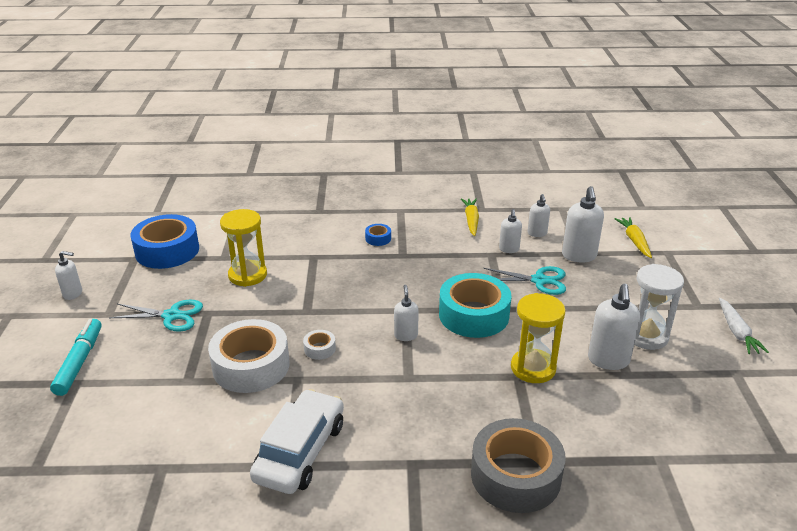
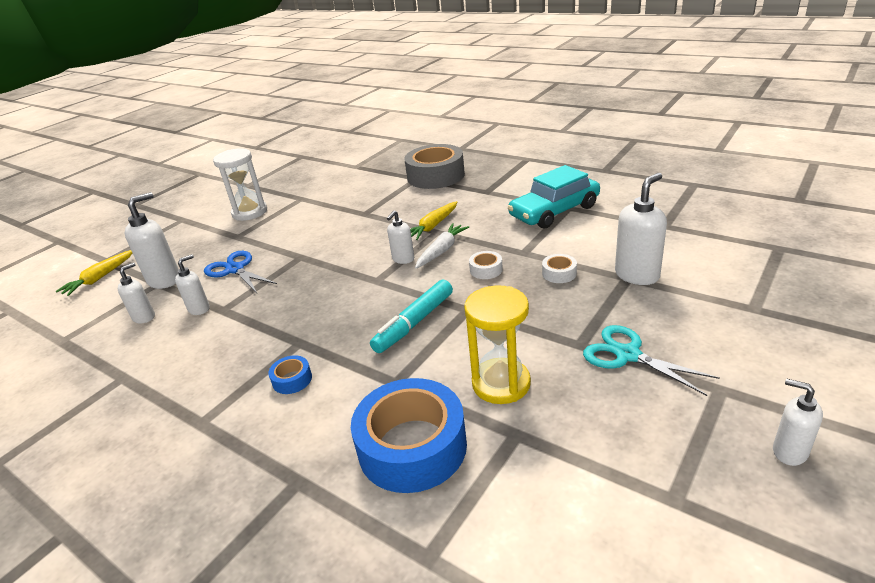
camera: 140 degrees left, 0 degrees up
(79, 362) = (753, 330): turquoise marker -> turquoise marker (414, 323)
(167, 250) = (607, 494): blue tape -> blue tape (412, 446)
(251, 366) = (559, 273): white tape -> white tape, size x0.43
(300, 451) = (554, 211): white car -> turquoise car
(471, 221) = (163, 363): yellow carrot -> yellow carrot (433, 226)
(473, 315) = (329, 258): turquoise tape -> none
(533, 368) = (348, 215): yellow hourglass -> none
(539, 280) = (235, 269): turquoise scissors -> blue scissors
(608, 360) = (297, 207): white soap dispenser -> white soap dispenser (637, 275)
(737, 332) = (199, 201): white carrot -> white carrot (441, 251)

